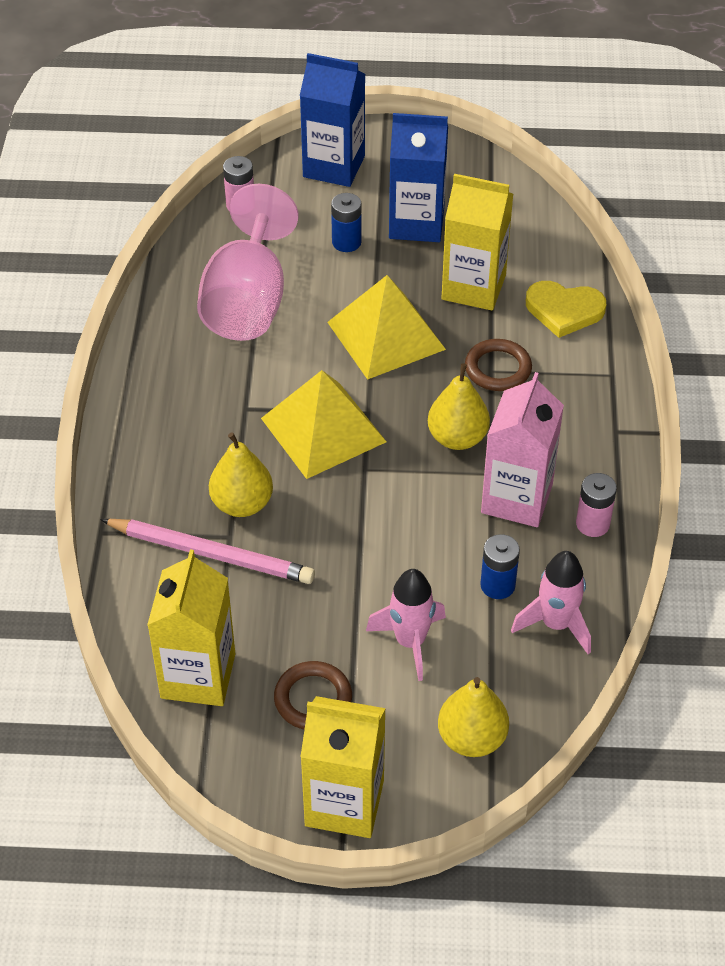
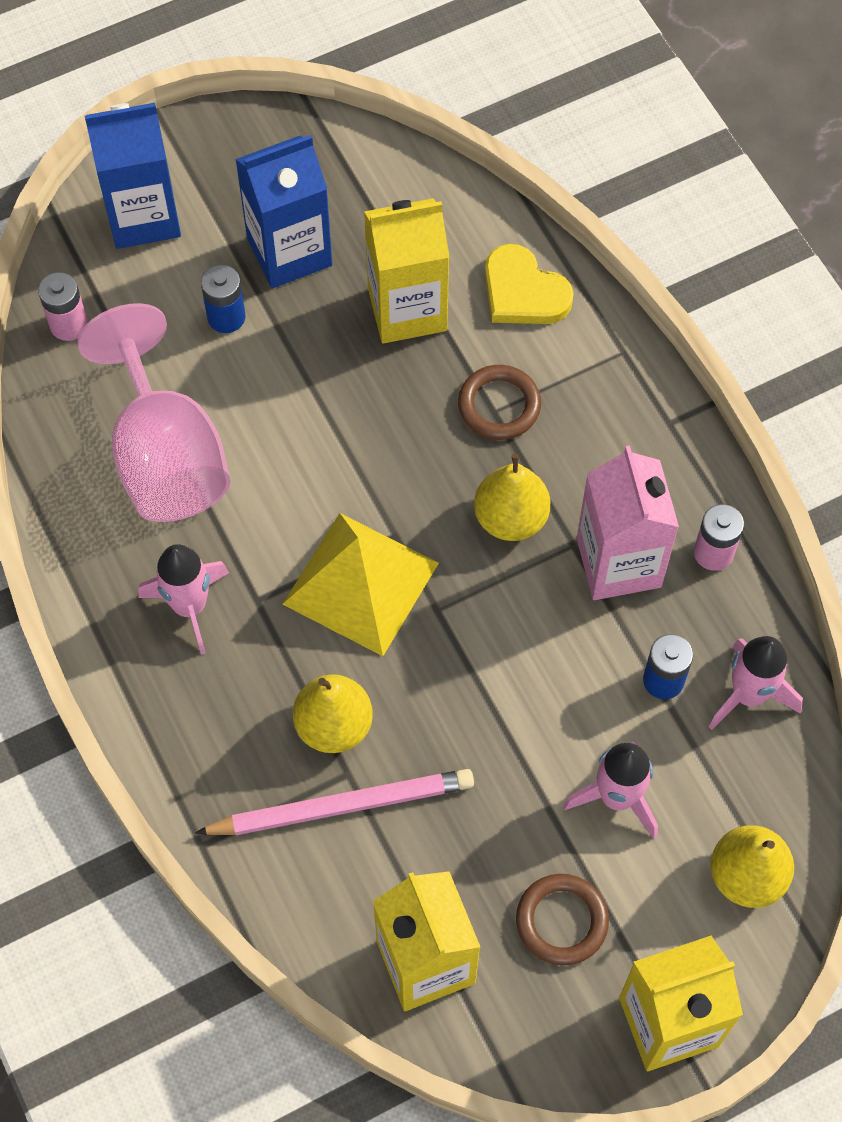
camera: 30 degrees left, 15 degrees up
(198, 392) = (190, 606): none -> pink rocket
(385, 335) = (350, 423): yellow pyramid -> none
(564, 310) = (523, 292): yellow heart -> yellow heart turned 60 degrees clockwise

